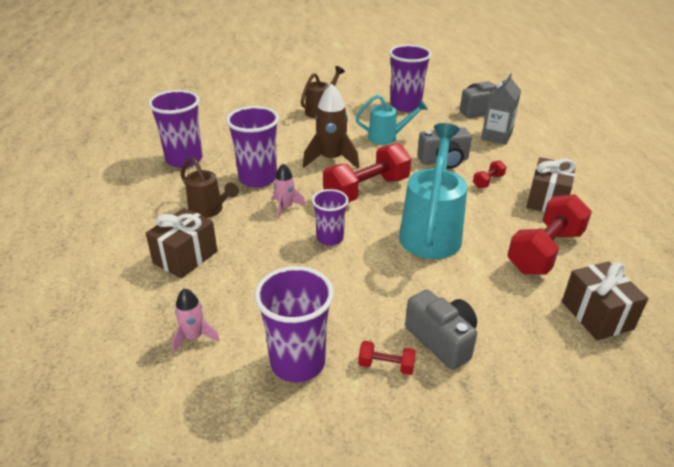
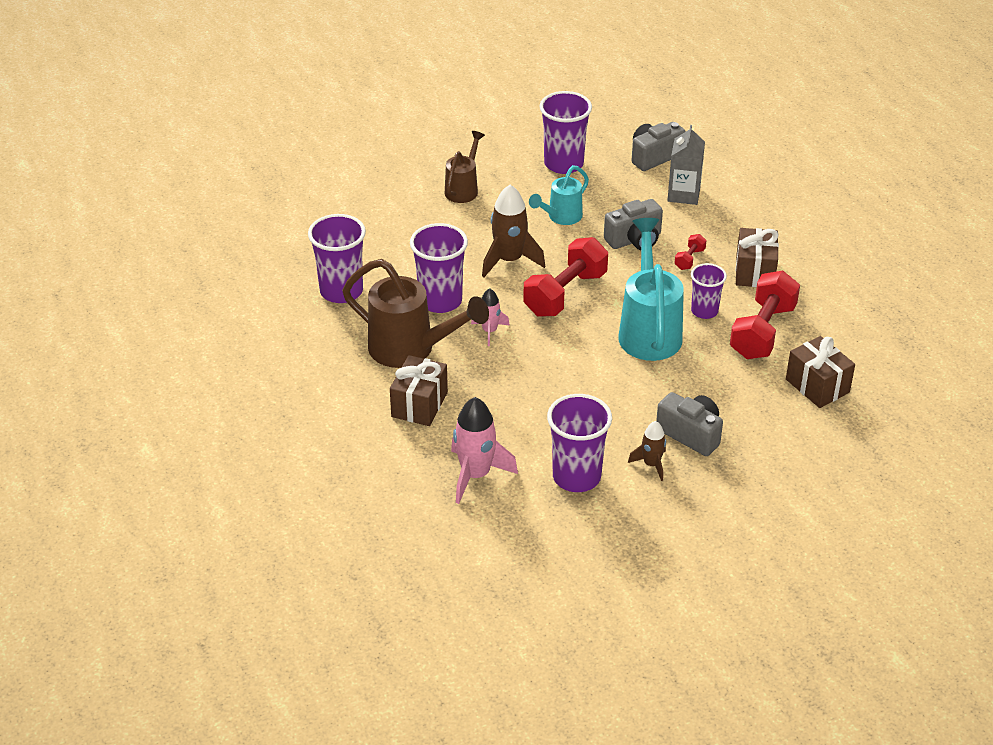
camera: 15 degrees left, 5 degrees up
(194, 337) = (475, 475): pink rocket -> pink rocket, size x1.76
(209, 211) = (411, 350): brown watering can -> brown watering can, size x1.74
(330, 238) = (552, 357): purple cup -> purple cup (704, 311)
(386, 366) = (651, 464): red dumbbell -> brown rocket
(388, 137) = (560, 217): turquoise watering can -> turquoise watering can turned 150 degrees clockwise

